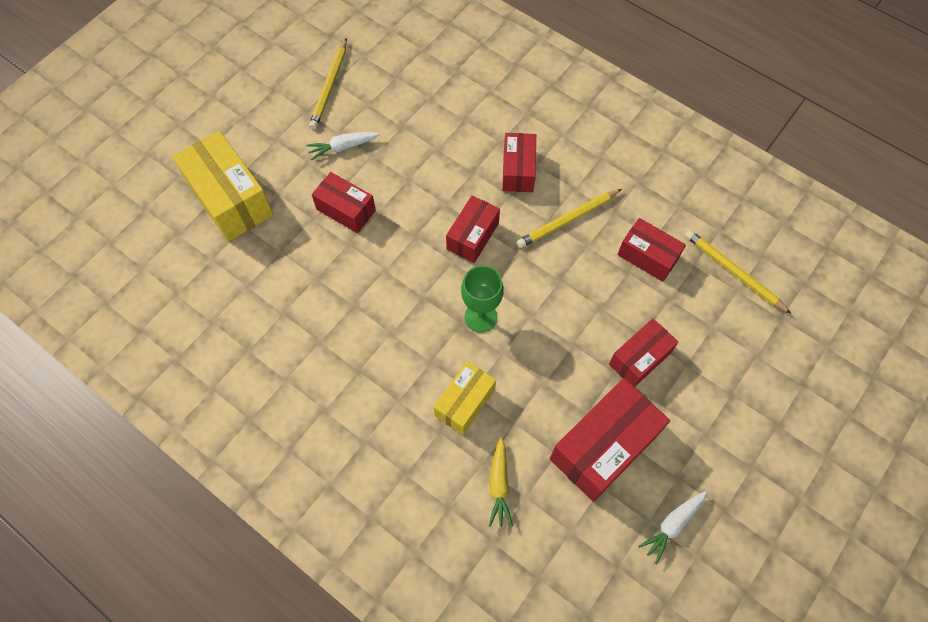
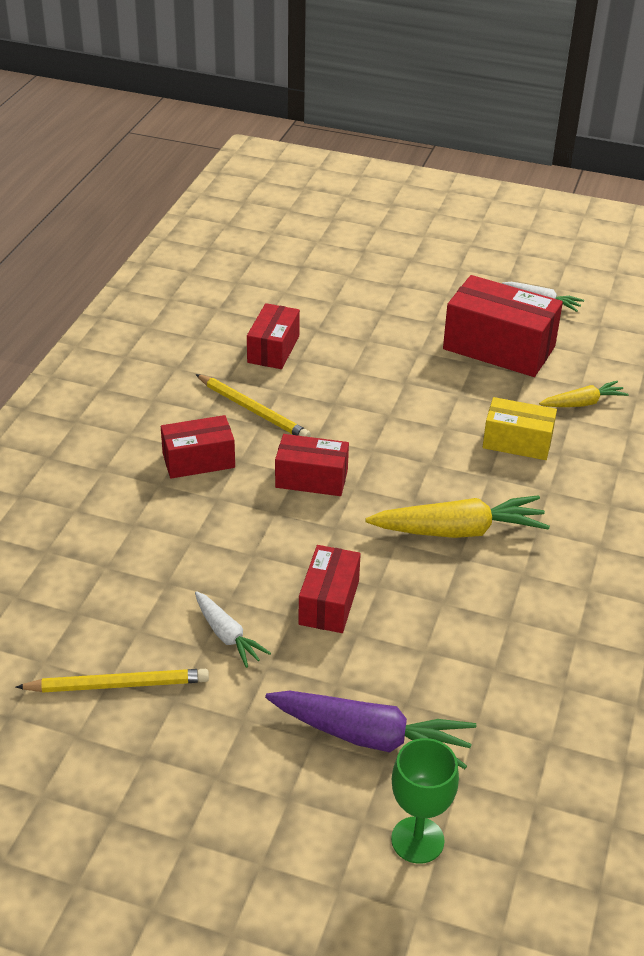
camera: 110 degrees left, 25 degrees down
(230, 199) = (370, 737): yellow box -> purple carrot
(380, 315) = (459, 531): none -> yellow carrot
(480, 317) = (412, 451): green goblet -> green goblet (417, 840)
(639, 358) = (394, 339): red box -> none
(734, 272) = (264, 296): yellow pencil -> none

